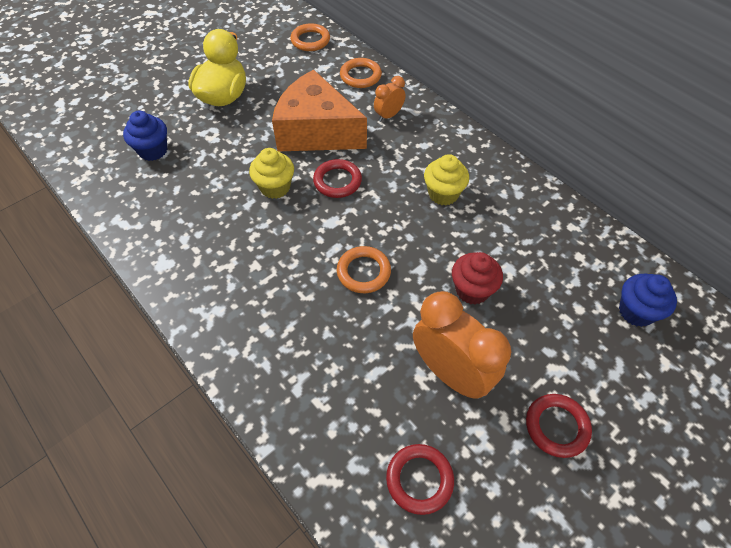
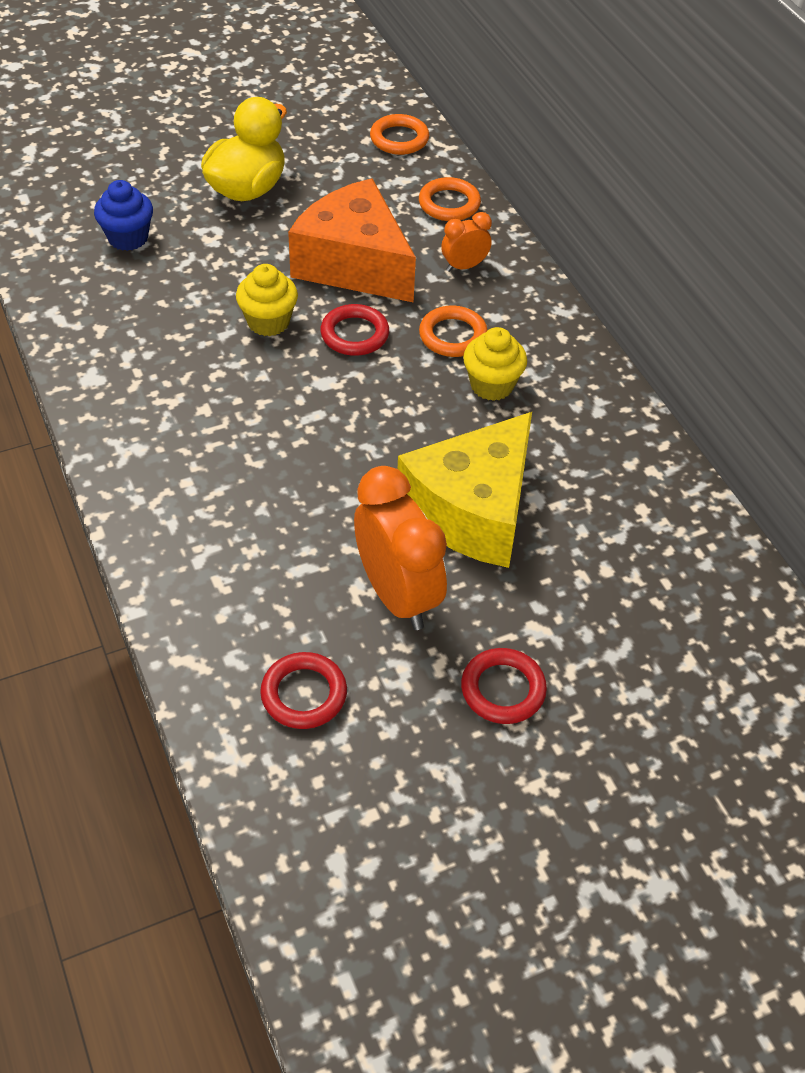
camera: 15 degrees right, 5 degrees down
(363, 272) = (339, 452): orange ring -> orange ring (453, 336)
(472, 290) = (472, 510): red cupcake -> yellow cheese
(636, 311) = (683, 593): blue cupcake -> none

